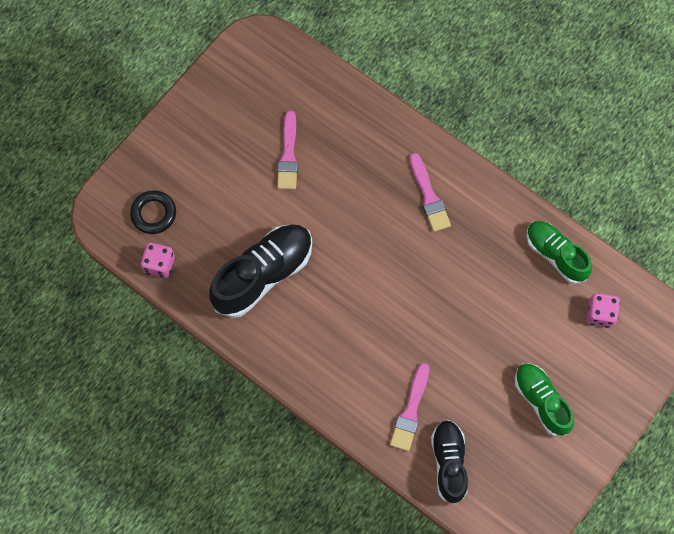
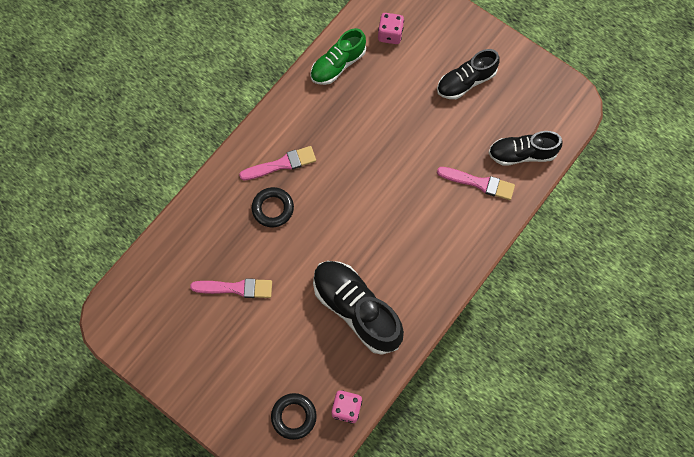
camera: 90 degrees left, 0 degrees up
(376, 188) = (273, 208): none -> black ring
(541, 401) = (466, 82): green shoe -> black shoe

